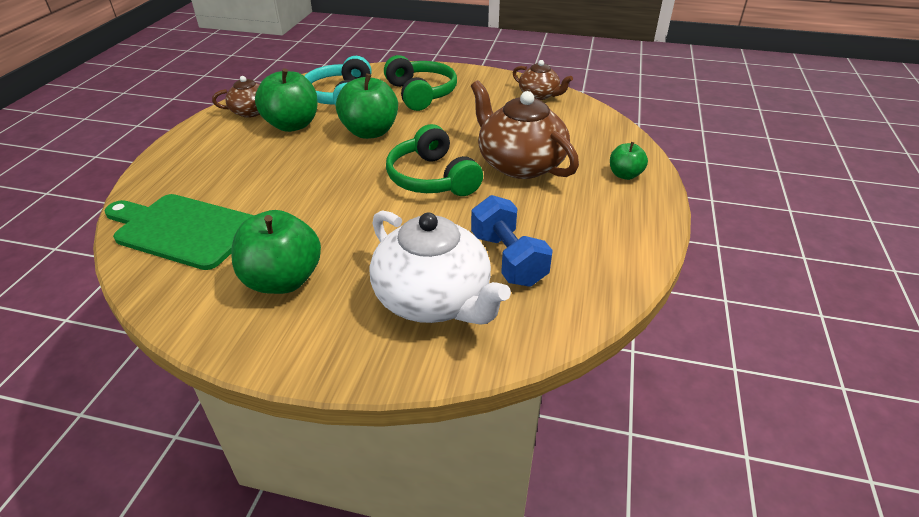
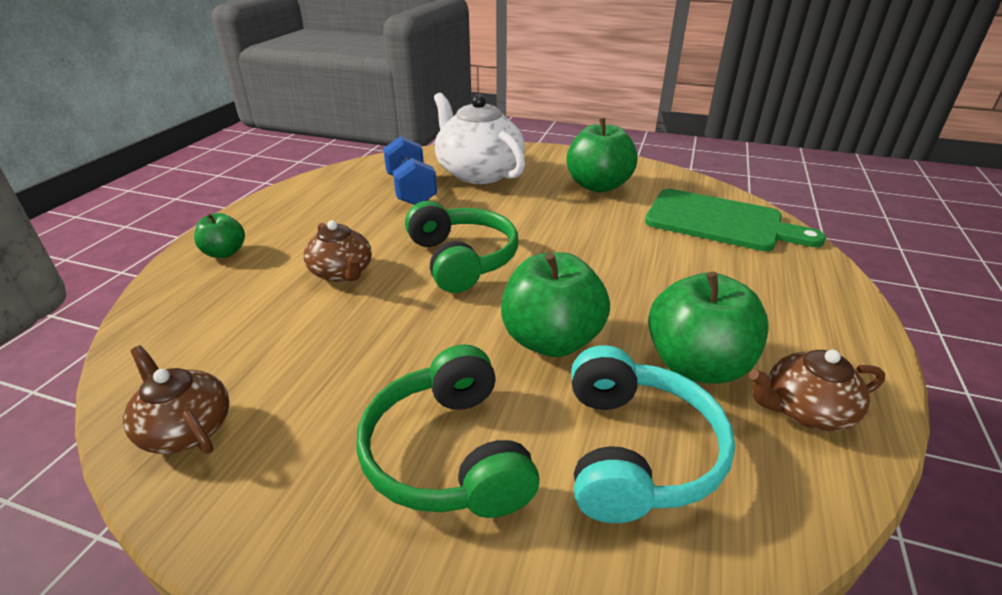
camera: 175 degrees left, 5 degrees down
(519, 164) = (342, 273): brown teapot -> brown teapot, size x0.55

